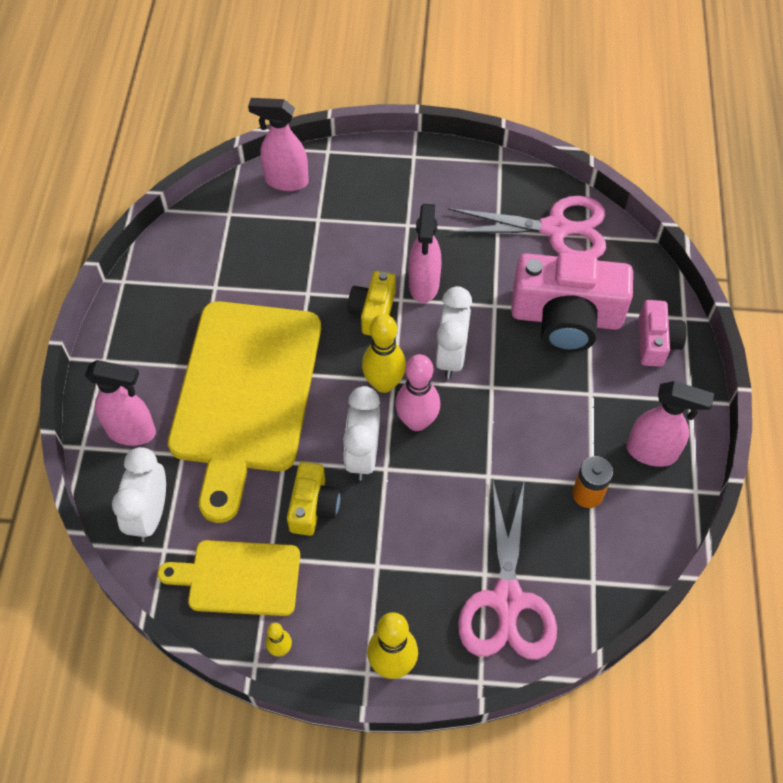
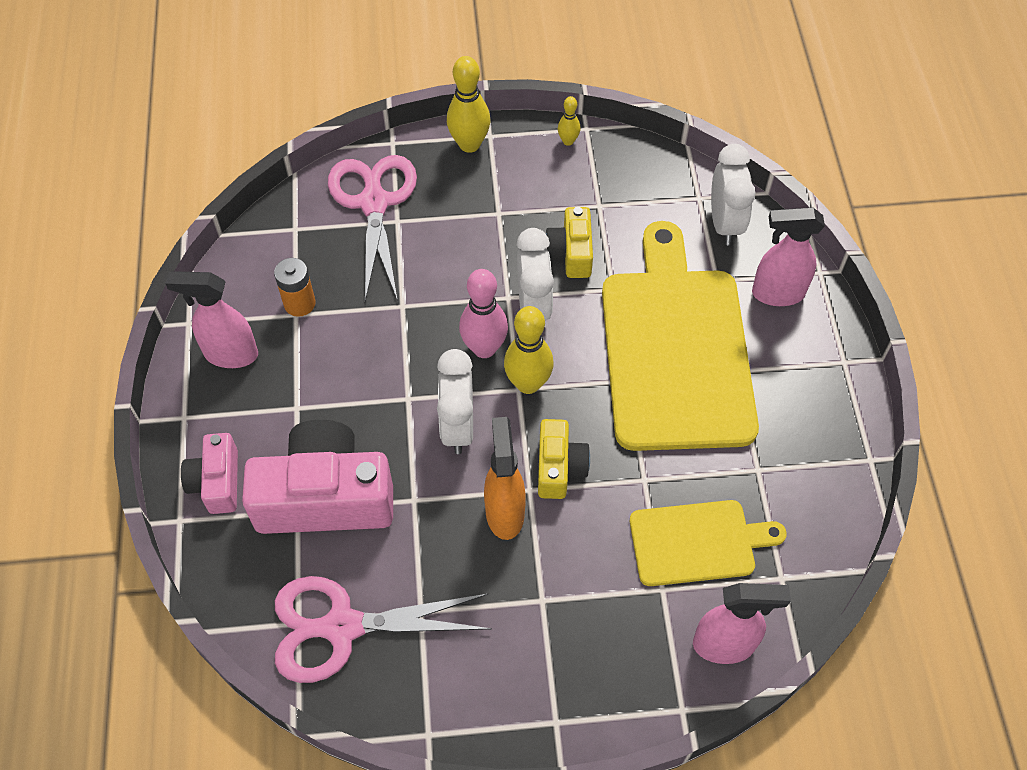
camera: 170 degrees right, 0 degrees up
(239, 577) = (622, 186): yellow cutting board -> yellow cutting board (697, 542)
(424, 285) = (504, 512): pink spray bottle -> orange spray bottle

